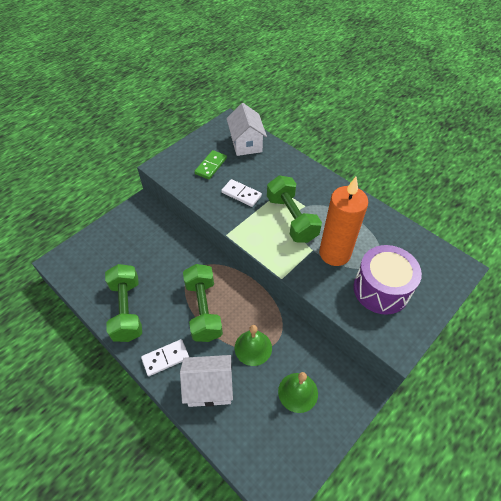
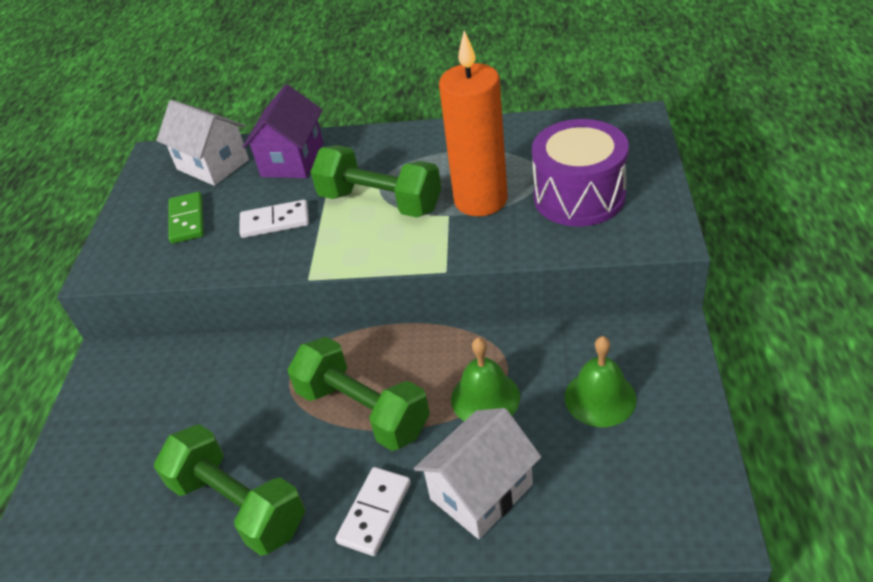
camera: 35 degrees left, 10 degrees down
(279, 166) = (292, 160): none -> purple house

